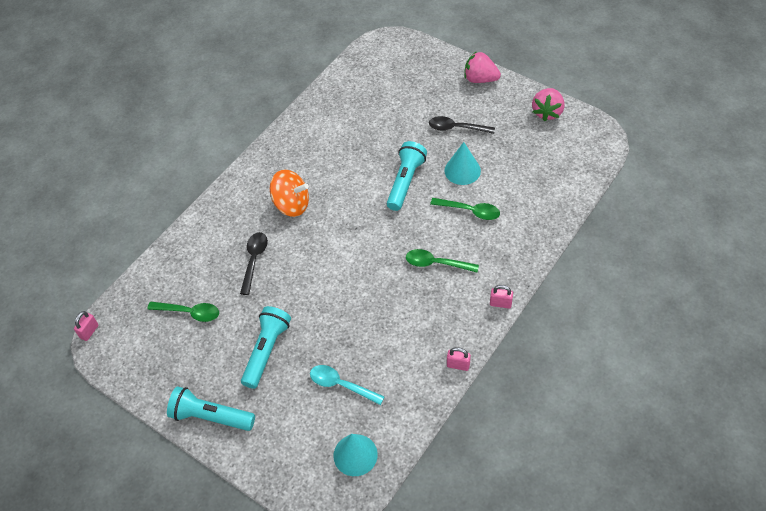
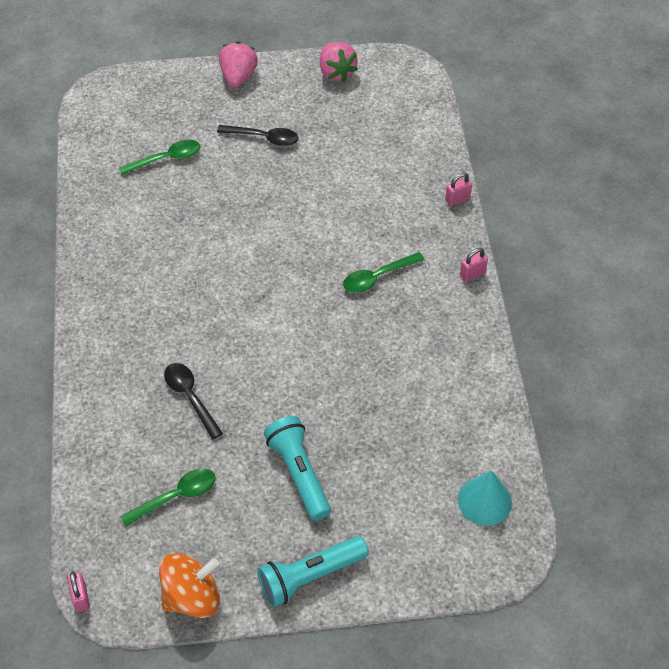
camera: 45 degrees left, 0 degrees up
(291, 205) = (171, 317): orange spinning top -> orange spinning top (192, 597)
(341, 385) = (405, 450): turquoise spoon -> none
(405, 182) = (267, 220): turquoise flashlight -> none
(456, 128) = (264, 138): black spoon -> black spoon turned 135 degrees counterclockwise
(458, 365) = (491, 354): pink padlock -> pink padlock (457, 199)
(462, 170) = (312, 175): turquoise cone -> none
(470, 211) = (358, 208): green spoon -> green spoon (166, 159)
(480, 79) = (238, 77): pink strawberry -> pink strawberry turned 120 degrees clockwise

